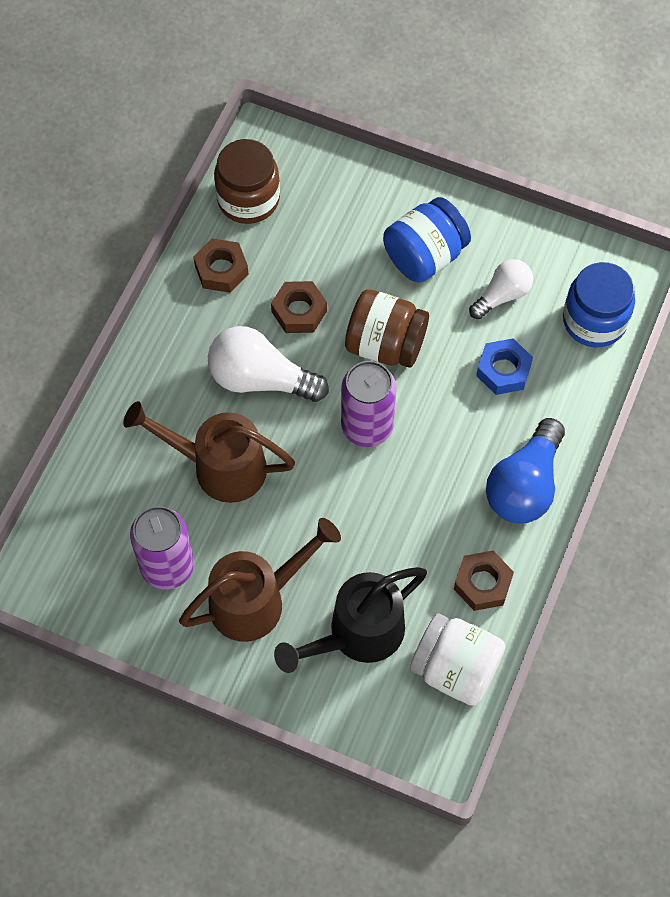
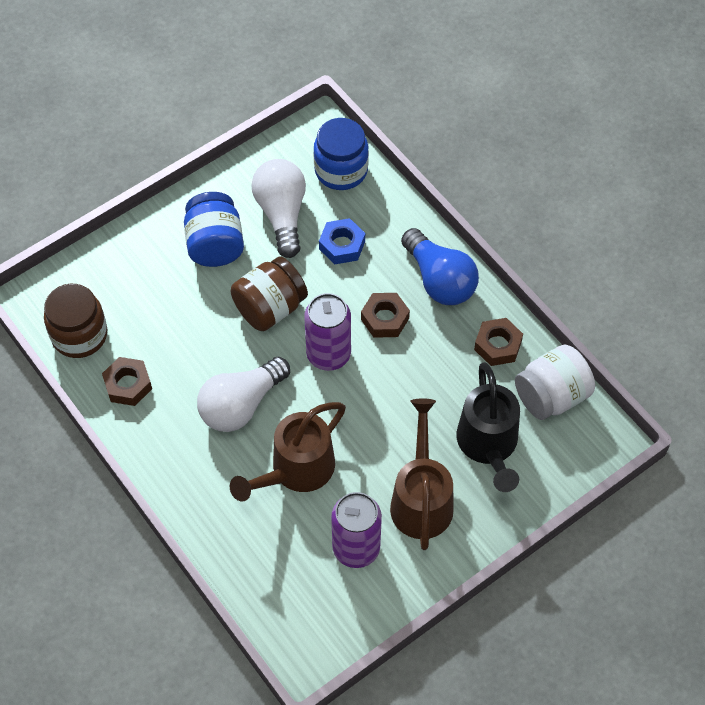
camera: 60 degrees left, 5 degrees down
(299, 311) = (202, 350): brown nut -> brown nut (385, 319)
(502, 295) = (282, 214): white light bulb -> white light bulb, size x1.61

